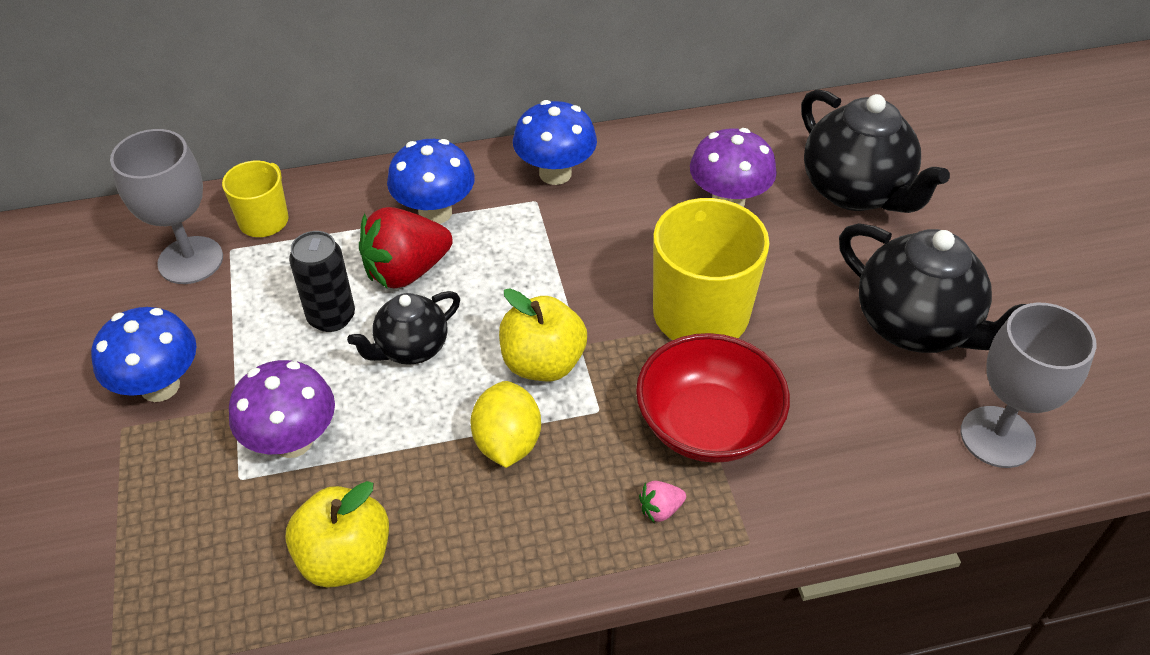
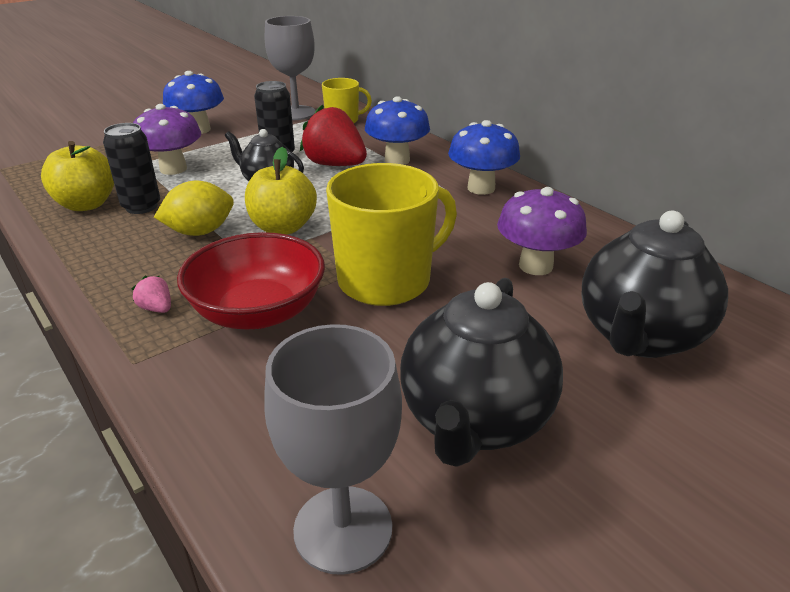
camera: 65 degrees right, 15 degrees down
(395, 494) = (141, 206): none -> black can

